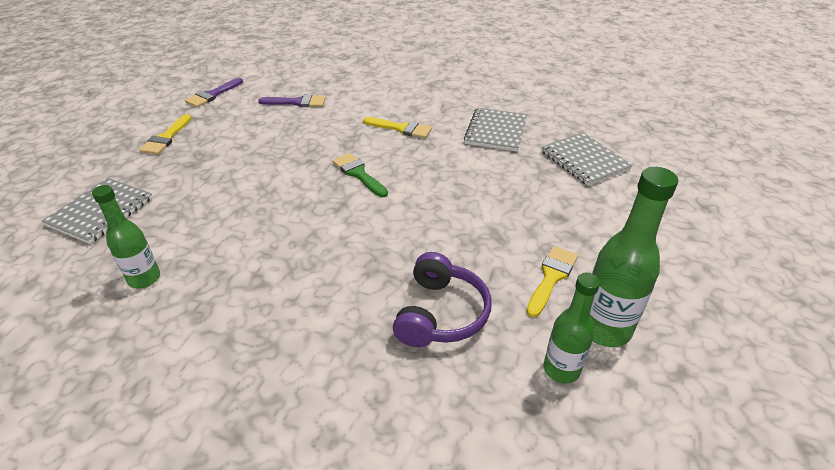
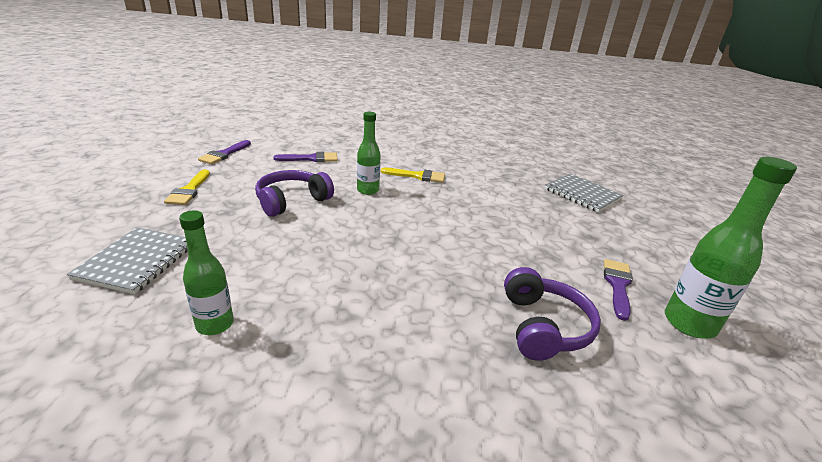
camera: 15 degrees left, 10 degrees down
(257, 154) = (292, 201): none -> purple headphones
(358, 174) = (398, 212): green brush -> none
(496, 131) = (499, 176): grey notebook -> none
(551, 277) = (617, 285): yellow brush -> purple brush
(561, 369) = (680, 364): green bottle -> green bottle (368, 190)

